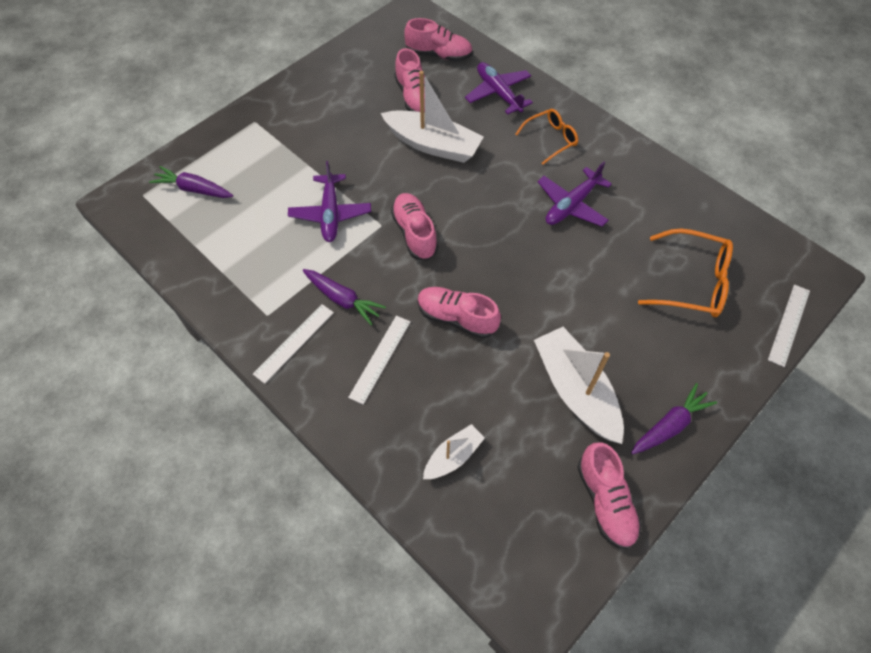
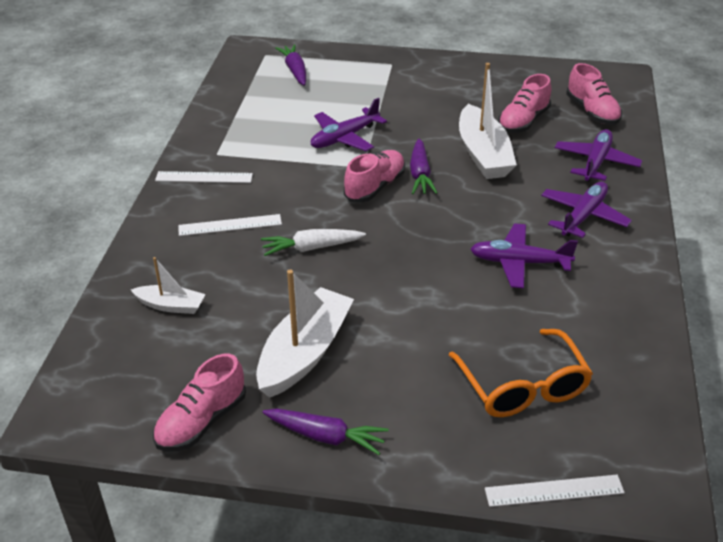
camera: 55 degrees right, 20 degrees down
(342, 299) = (267, 181): purple carrot -> purple carrot (420, 174)
(456, 318) = (311, 248): pink shoe -> white carrot
(550, 139) = (583, 216): orange glasses -> purple plane

